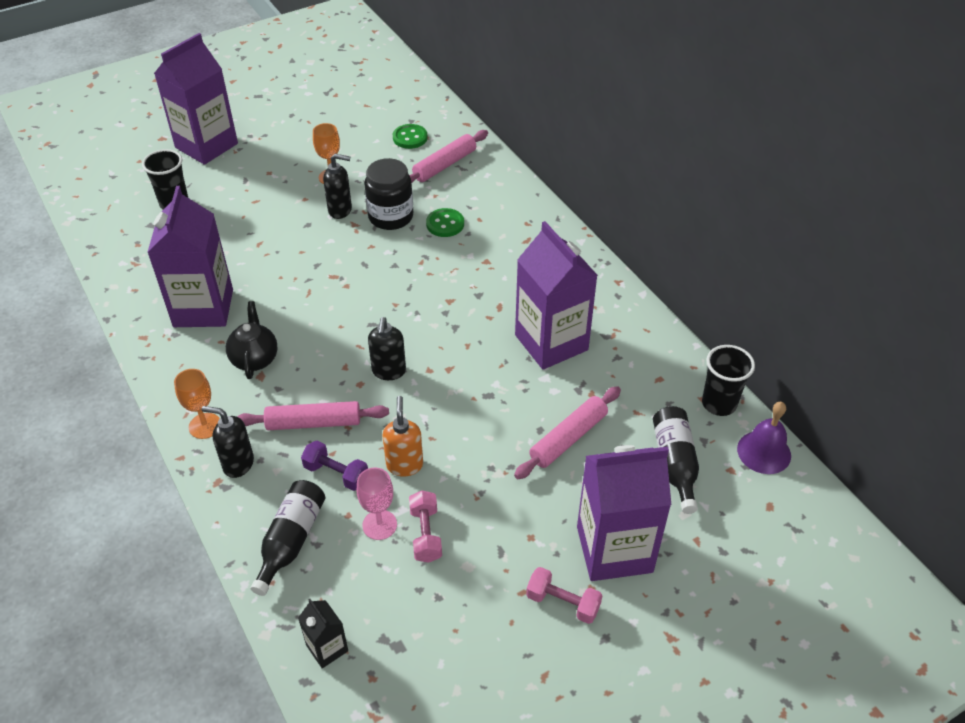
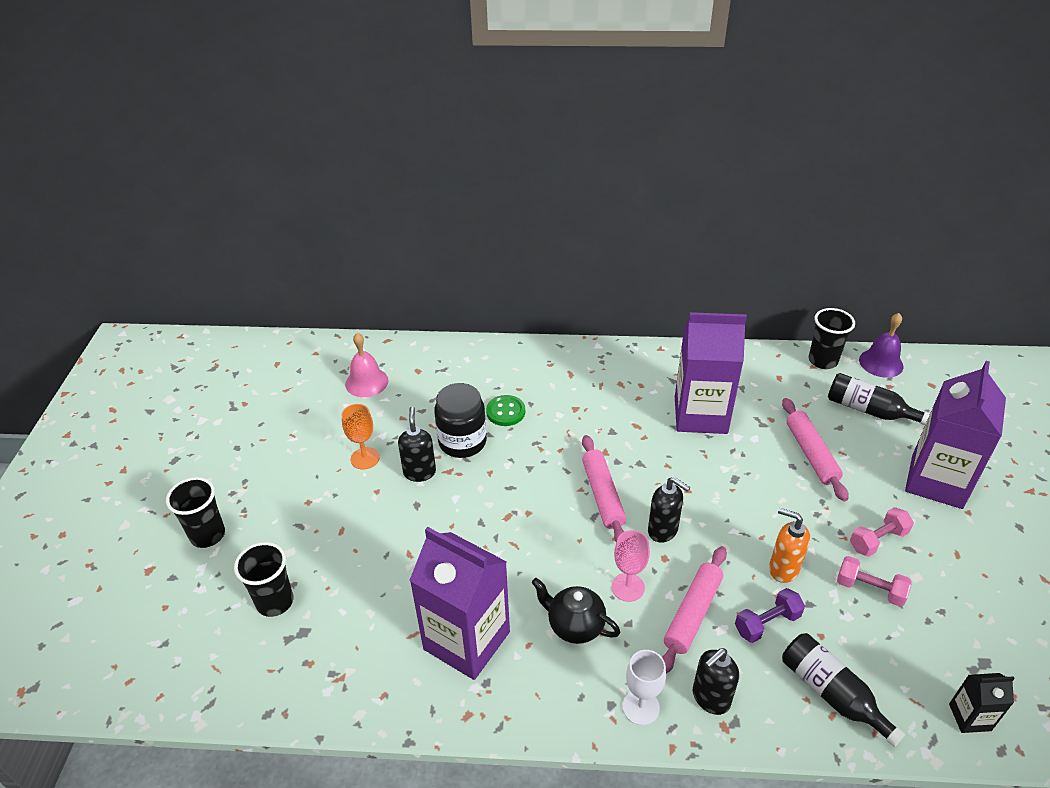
camera: 55 degrees left, 5 degrees down
(205, 426) = (641, 707): orange goblet -> white goblet
(206, 145) = (208, 535): purple carton -> black cup
(340, 210) = (419, 472): black soap dispenser -> black soap dispenser turned 45 degrees counterclockwise
(379, 525) = (844, 617): pink goblet -> pink goblet (628, 587)
(410, 138) = (366, 382): green button -> pink bell
(444, 165) = (428, 377): pink rolling pin -> pink rolling pin (602, 495)
(563, 603) = (977, 535): pink dumbbell -> pink dumbbell (878, 540)

